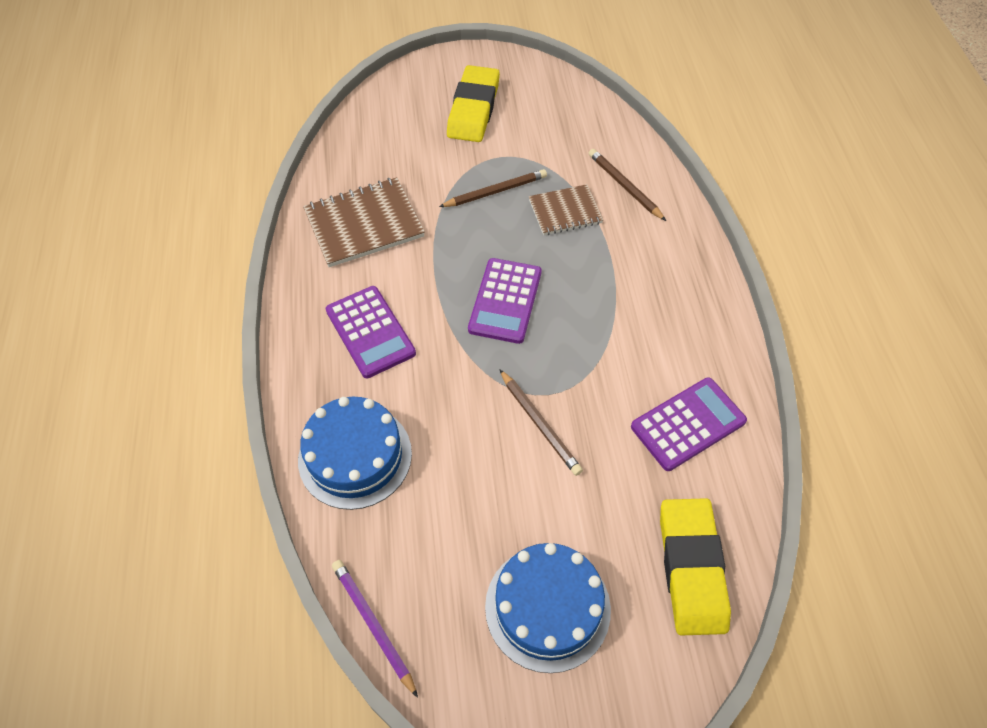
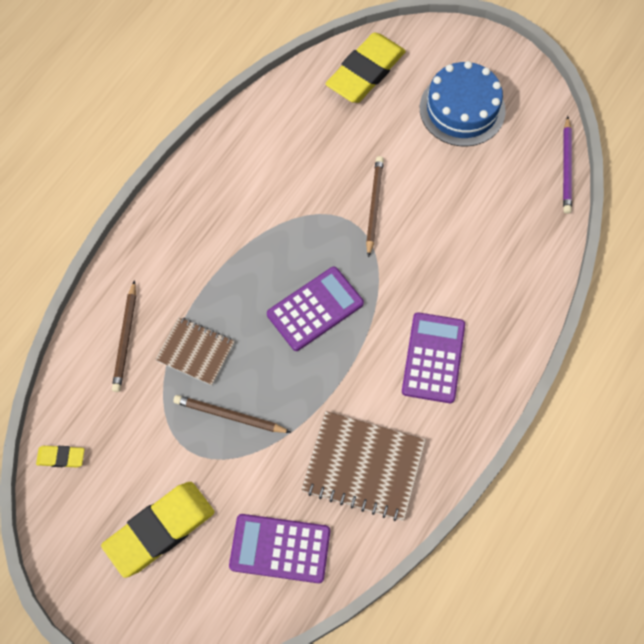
camera: 140 degrees left, 10 degrees up
(355, 456) = (510, 271): blue cake -> none
(581, 103) = (61, 457): none -> yellow eraser
(688, 424) = (283, 139): purple calculator -> purple calculator (280, 548)

